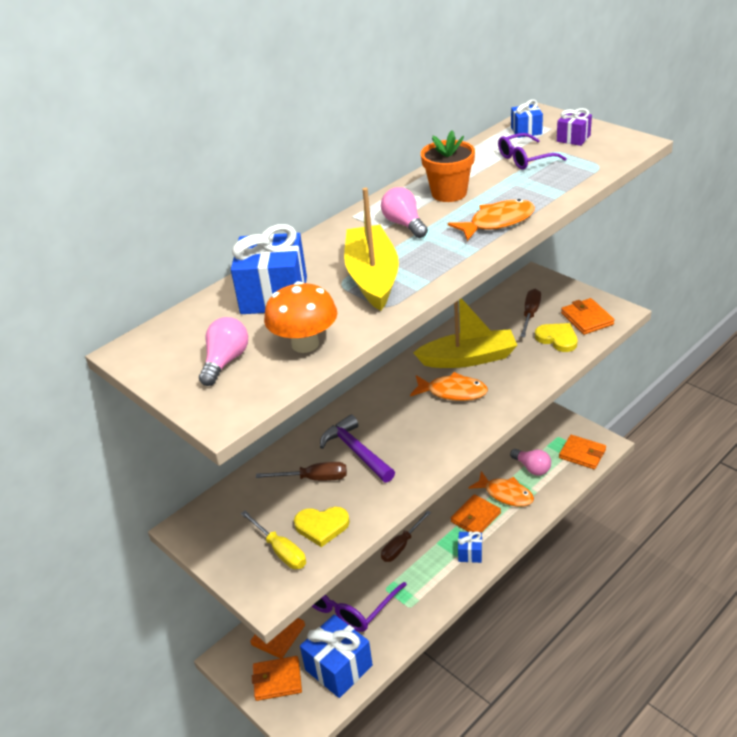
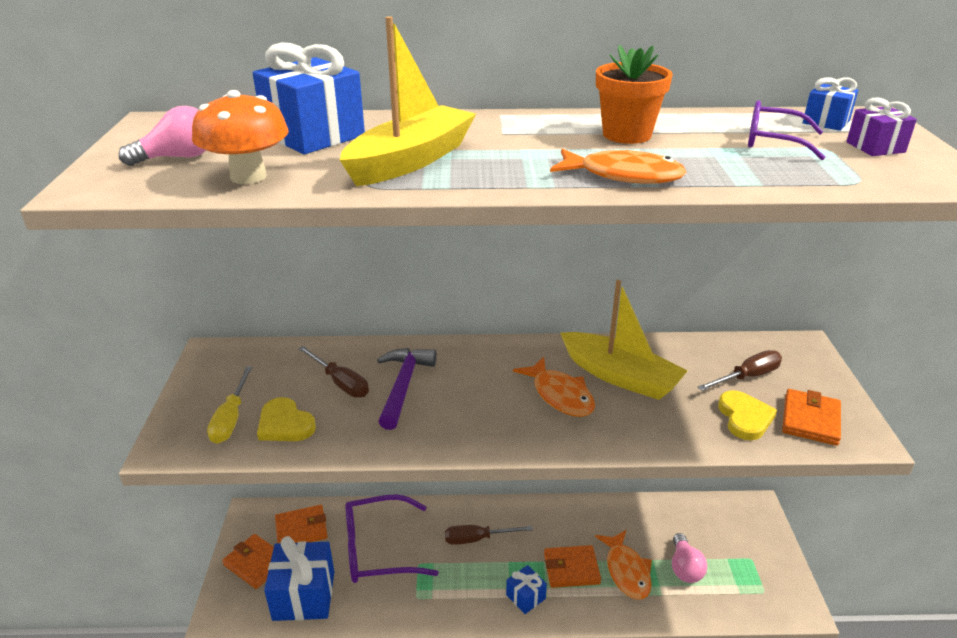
camera: 40 degrees right, 5 degrees down
(404, 224) = (530, 138): pink light bulb -> none
(582, 454) = (758, 596): orange wallet -> none

